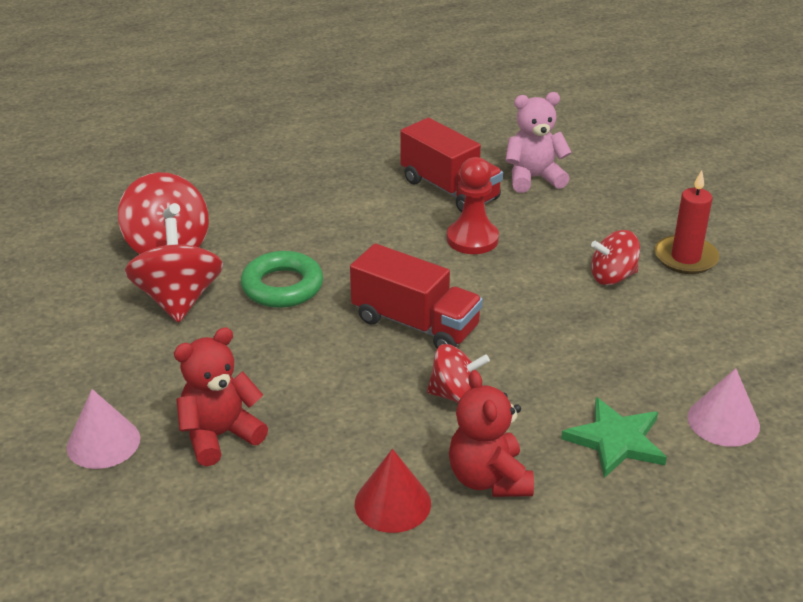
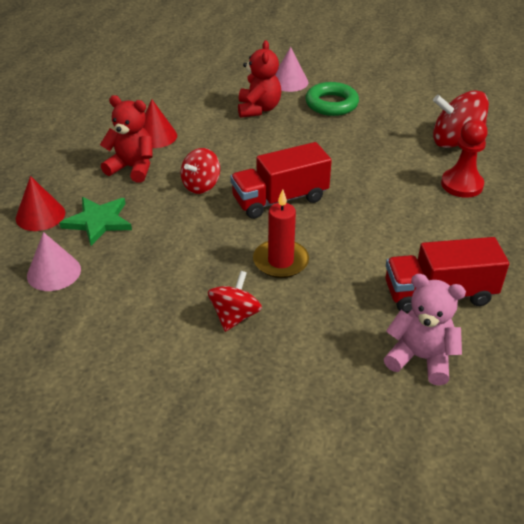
camera: 125 degrees right, 5 degrees up
(179, 300) = (390, 129): red spinning top -> none
(282, 286) = (370, 167): green ring -> green ring (331, 104)
(472, 239) = (353, 269): red pawn -> red pawn (461, 185)
(533, 178) = (420, 358): pink teddy bear -> pink teddy bear turned 90 degrees counterclockwise
(670, 501) = (40, 215): none -> red cone
(685, 258) = (213, 378): red candle -> red candle (280, 261)

